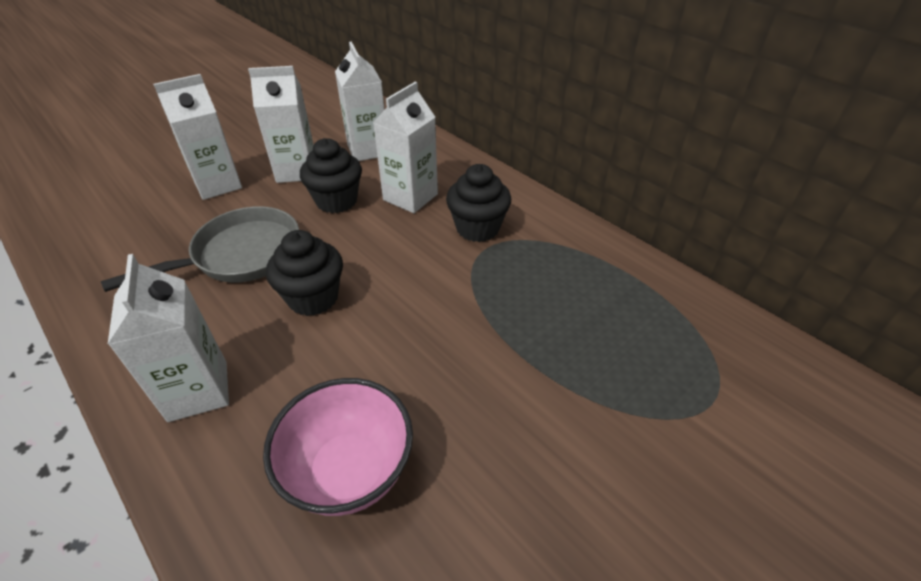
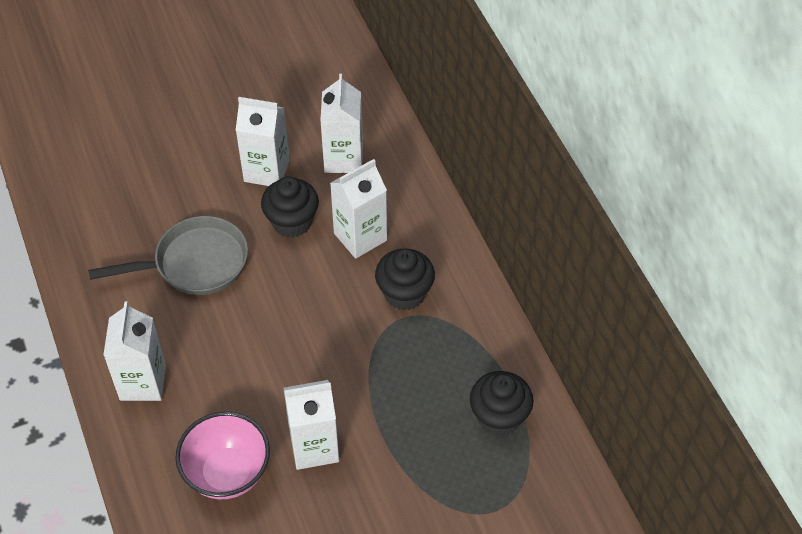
camera: 20 degrees right, 10 degrees up
(218, 184) = (191, 169): white carton -> white carton (314, 447)
(313, 298) = (242, 326): black cupcake -> black cupcake (499, 417)

